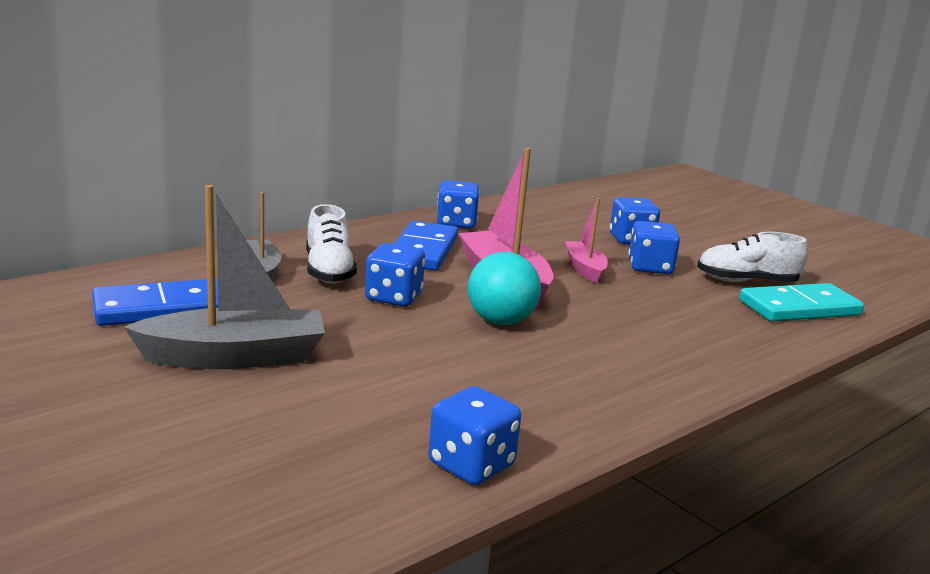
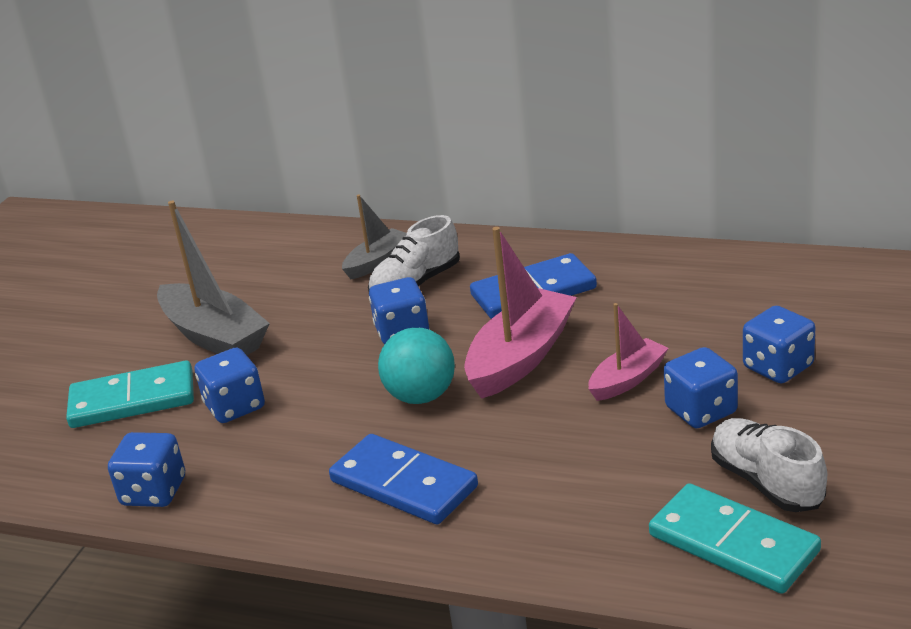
camera: 65 degrees right, 10 degrees up
(162, 308) = (257, 274): blue domino -> blue domino (404, 484)
(272, 427) = (132, 400): none -> turquoise domino
(456, 223) = (639, 269): blue dice -> blue dice (235, 407)

